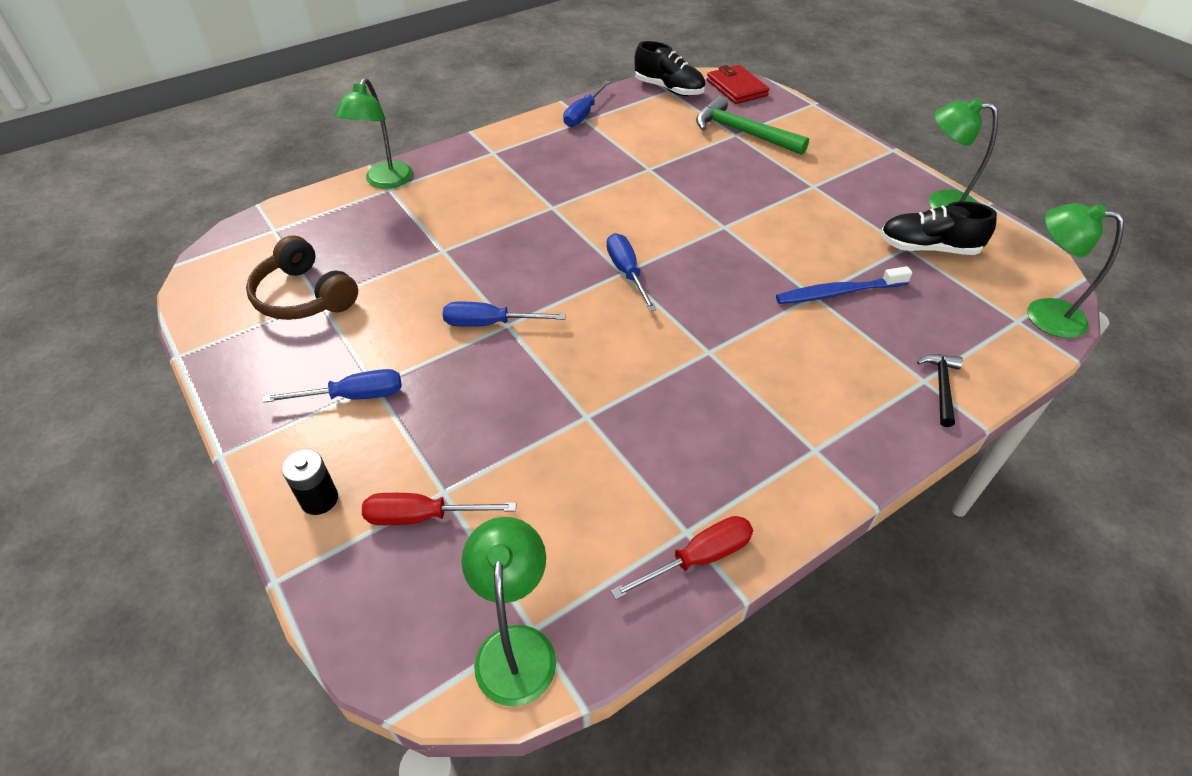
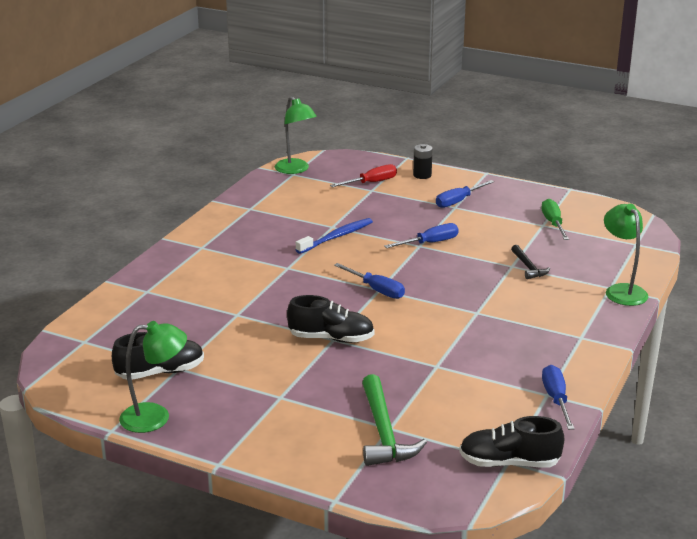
camera: 150 degrees right, 20 degrees down
(304, 296) = (553, 223): brown headphones -> green screwdriver
(698, 558) = (239, 203): red screwdriver -> none
(725, 228) = (331, 338): none -> black shoe
(736, 88) = (437, 493): red wallet -> none
(743, 133) = (384, 432): green hammer -> green hammer turned 75 degrees clockwise
(838, 293) = (220, 321): blue toothbrush -> blue toothbrush (336, 237)
(941, 387) = (135, 291): black hammer -> black hammer (528, 267)
(1042, 314) = (65, 351): green lamp -> none

